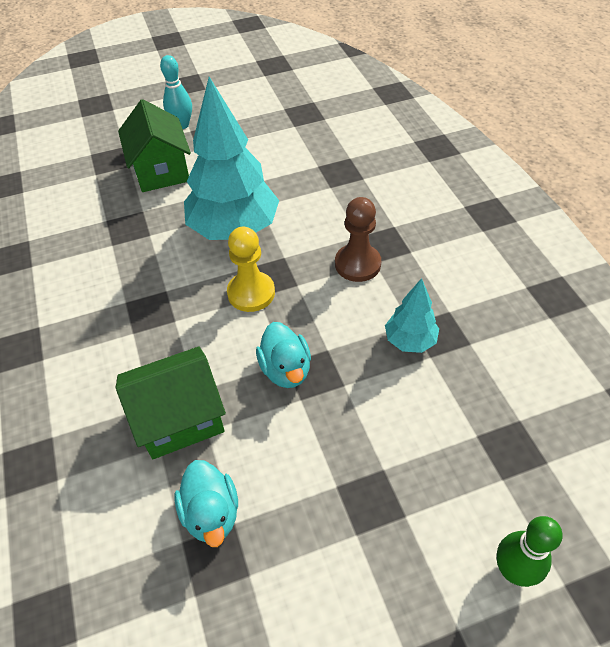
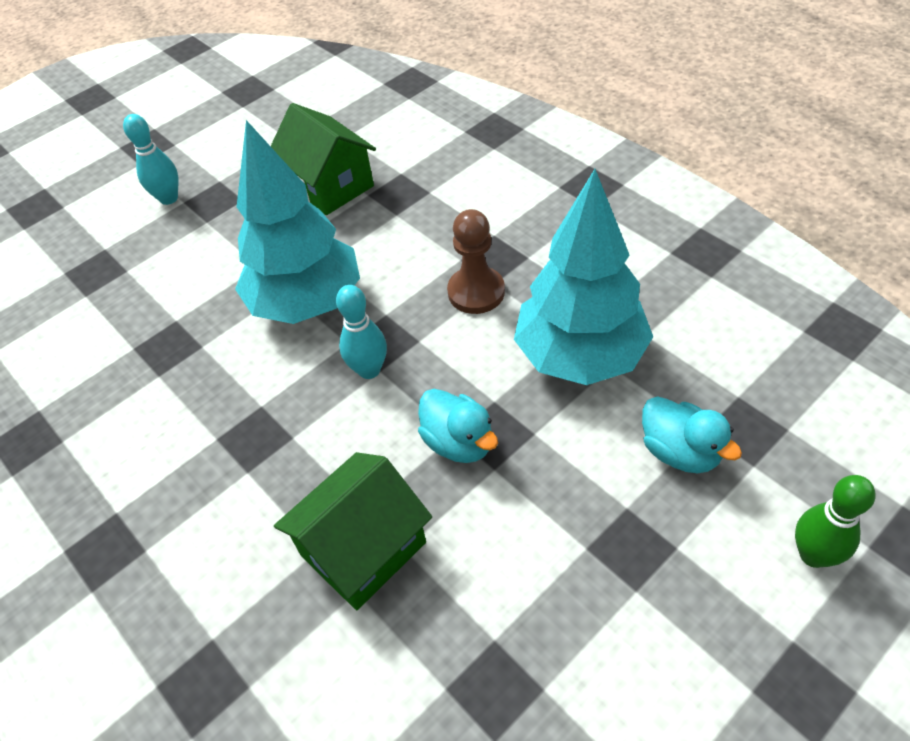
camera: 20 degrees left, 0 degrees up
(161, 170) = (173, 262): green house -> green house (330, 185)
(211, 513) = (462, 641): turquoise duck -> turquoise duck (680, 451)
(251, 293) = (369, 370): yellow pawn -> turquoise bowling pin
(410, 341) = (580, 356): turquoise tree -> turquoise tree, size x2.04

